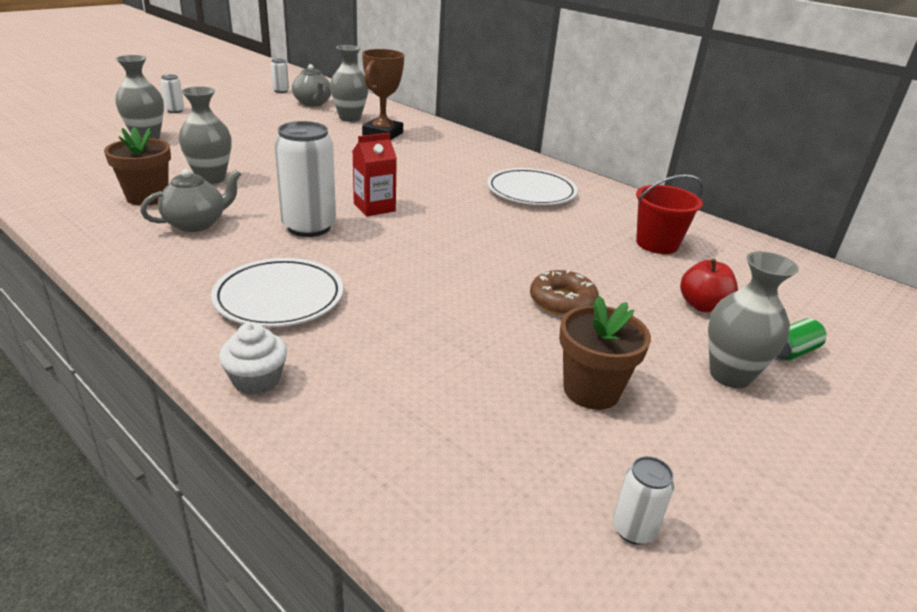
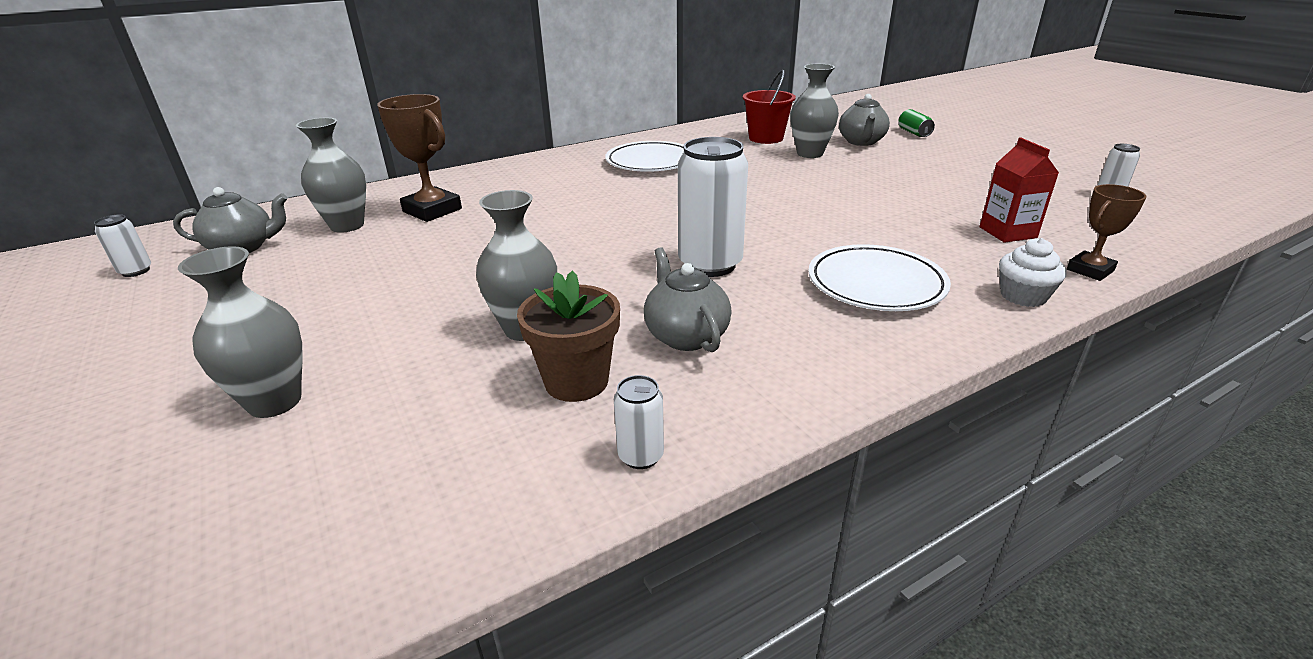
camera: 70 degrees left, 0 degrees up
(175, 110) = (122, 378): white can -> white can (640, 456)
(326, 443) = (1090, 270): none -> brown trophy
(374, 207) = (666, 229): red carton -> red carton (1007, 232)
(562, 301) = (862, 177): brown donut -> none
(591, 390) = (980, 185): brown flower pot -> none
(702, 306) = (861, 142): red apple -> grey teapot
(730, 375) = (946, 150): grey vase -> grey vase (810, 154)

